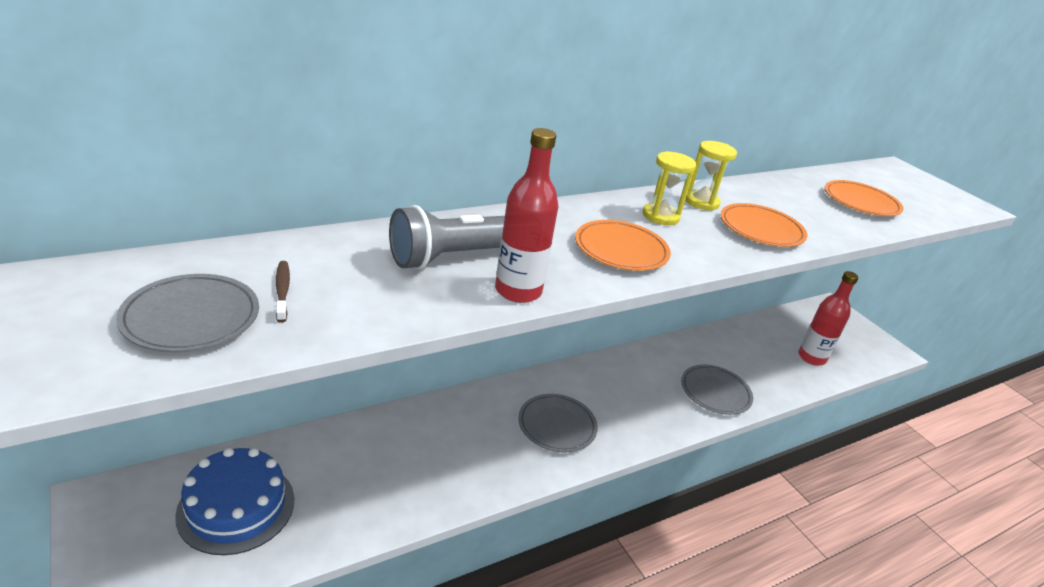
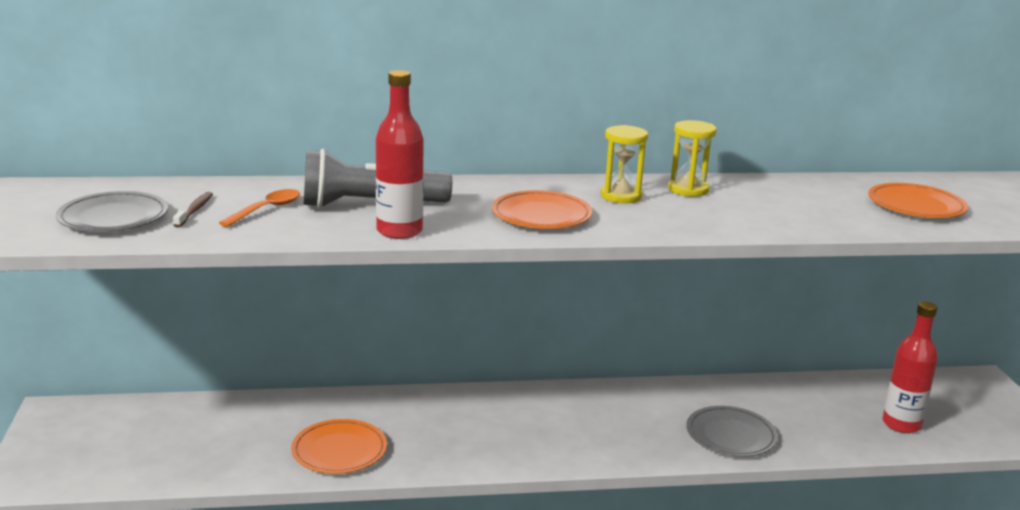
camera: 25 degrees right, 10 degrees down
(236, 507) = (159, 437): blue cake -> none
(361, 278) = (266, 209): none -> orange spoon
(557, 426) = (509, 432): grey plate -> none
(761, 229) = (735, 215): orange plate -> orange plate (339, 451)

